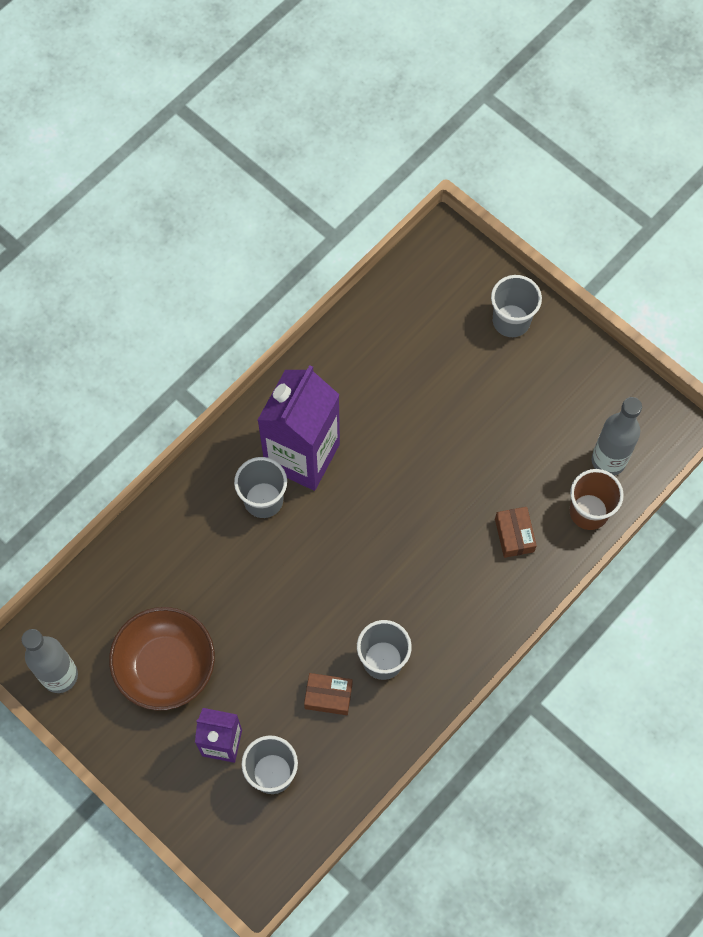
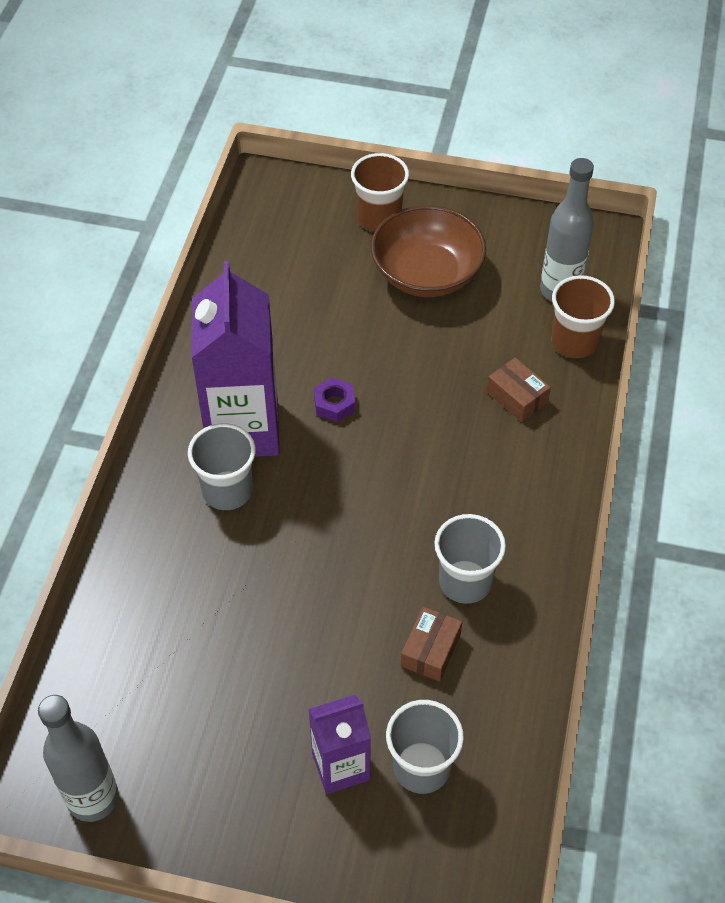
camera: 30 degrees left, 15 degrees down
(165, 666) = (220, 718): brown bowl -> brown bowl (427, 274)
(328, 696) = (430, 650): brown box -> brown box turned 45 degrees counterclockwise
(378, 469) = (334, 404): none -> purple nut
(511, 321) = (379, 218): grey cup -> brown cup

